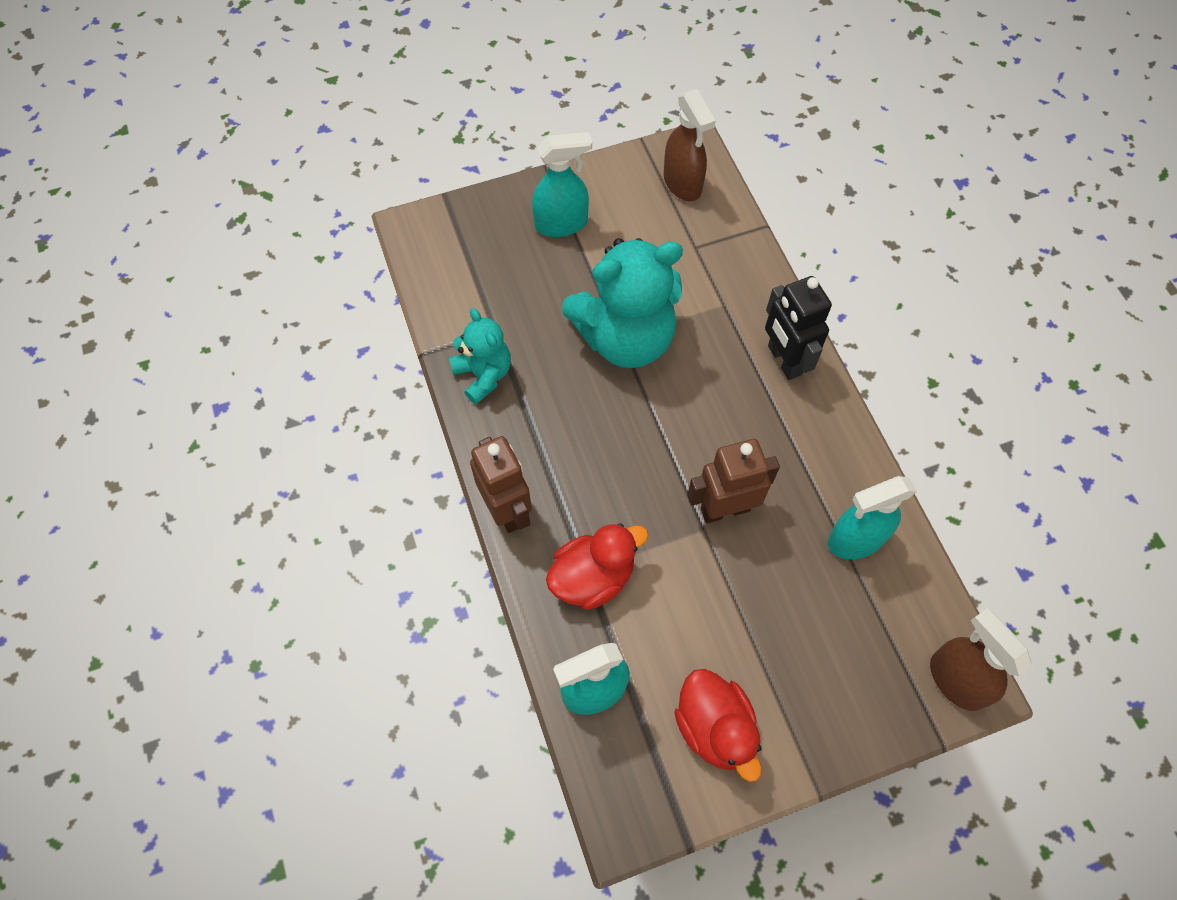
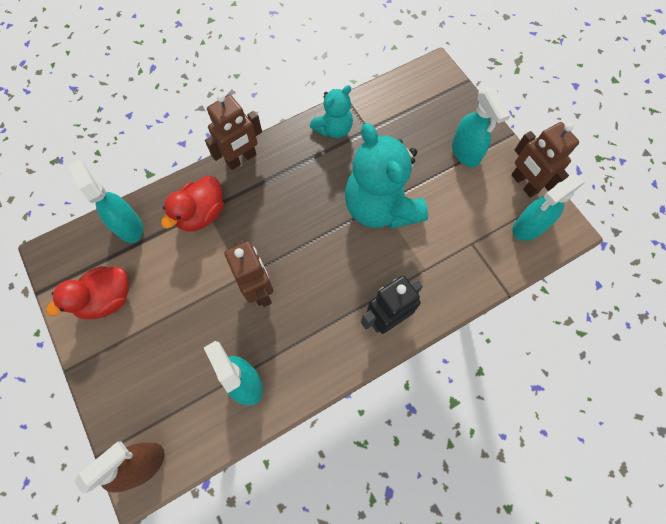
camera: 80 degrees right, 5 degrees up
(593, 577) = (201, 214): red duck -> red duck turned 75 degrees clockwise
(621, 173) = (524, 184): none -> brown robot
(682, 184) = (528, 227): brown spray bottle -> turquoise spray bottle

